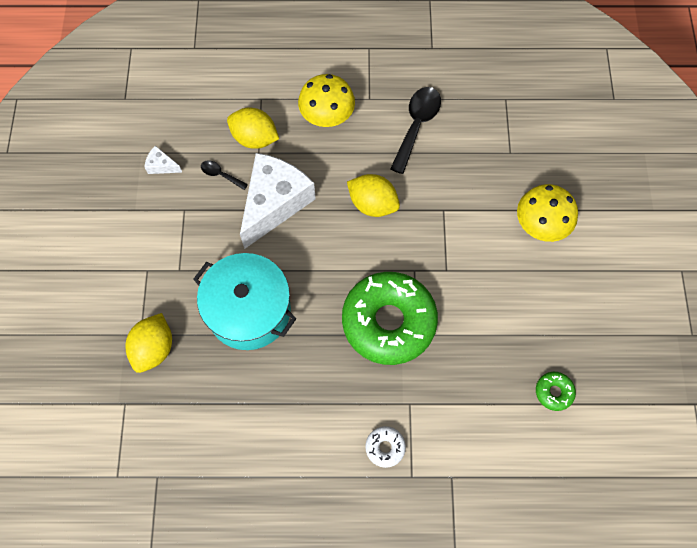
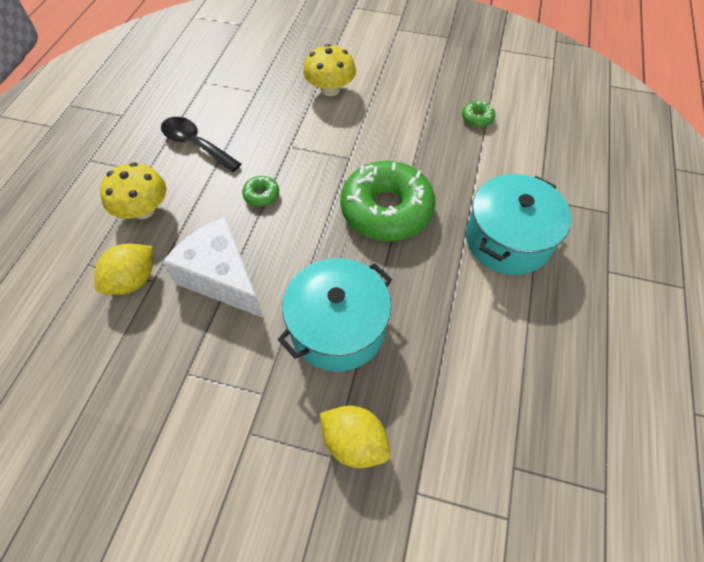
camera: 75 degrees left, 10 degrees down
(162, 166) = (114, 389): white cheese -> none
(220, 175) = (160, 324): black spoon -> none
(372, 204) = (261, 195): yellow lemon -> green donut
(385, 447) = (508, 240): white donut -> turquoise pot

